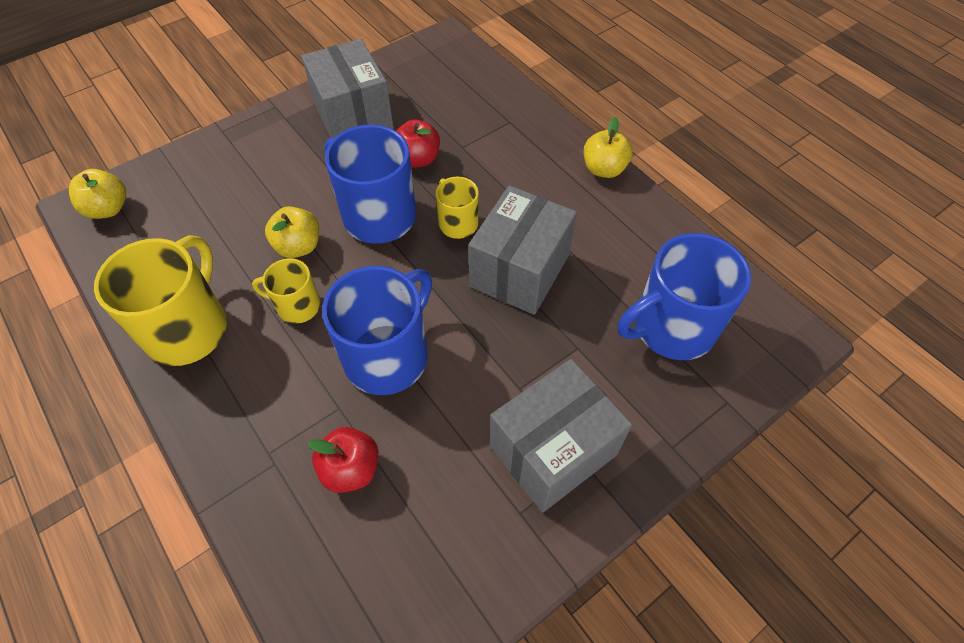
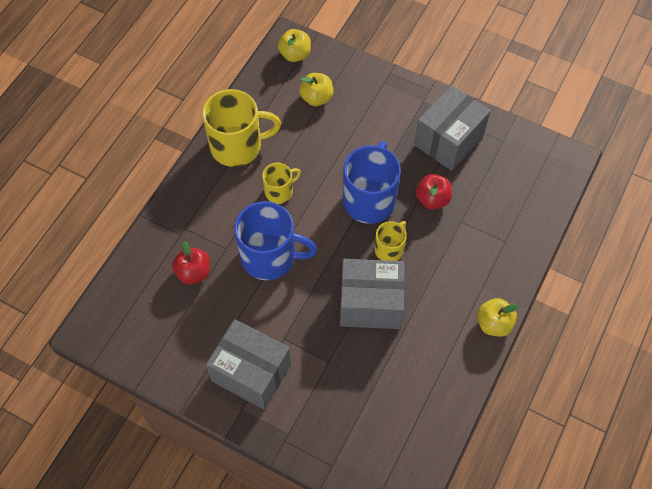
camera: 65 degrees right, 5 degrees up
(297, 306) = (279, 191): yellow mug -> yellow mug turned 75 degrees clockwise
(298, 246) = (321, 168): yellow apple -> yellow apple (316, 98)
(672, 327) = (373, 415): blue mug -> none

